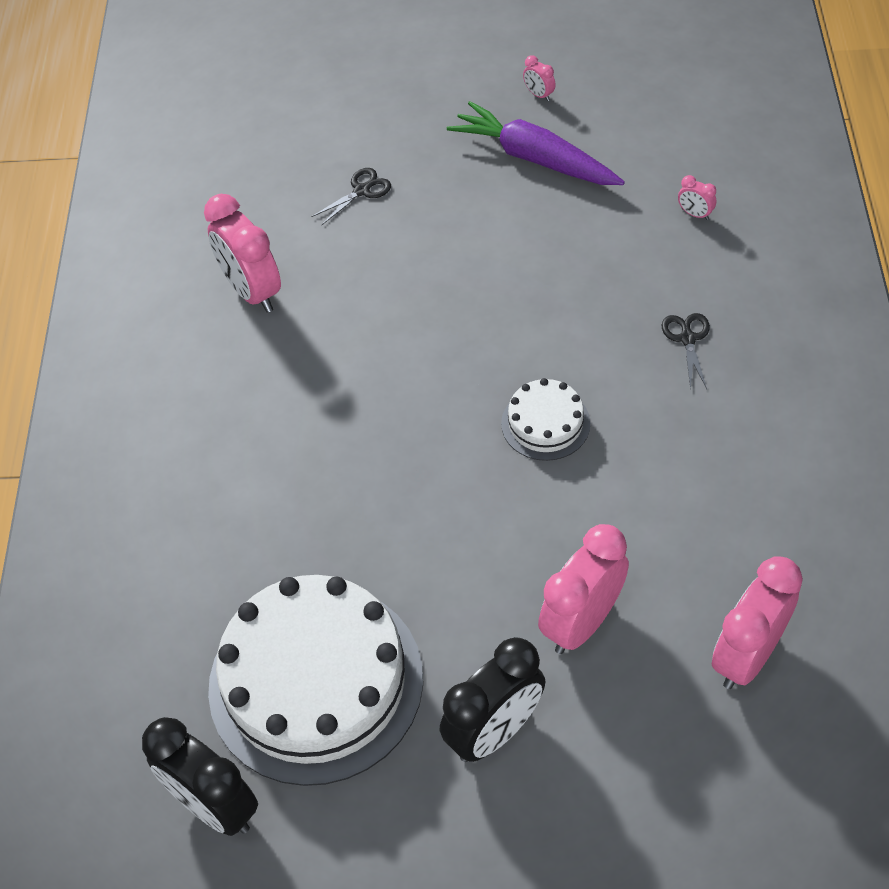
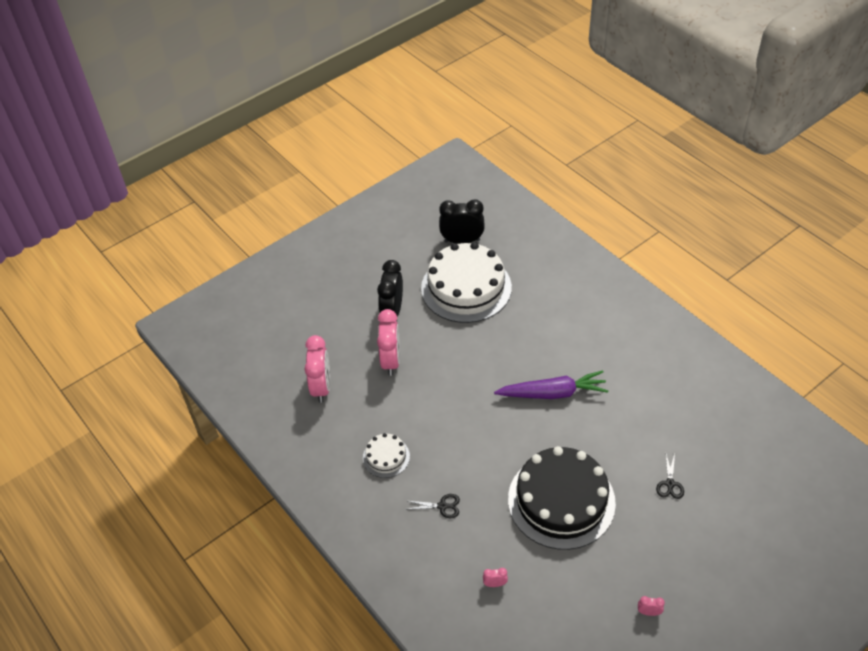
camera: 140 degrees right, 5 degrees down
(252, 291) = (655, 400): pink clock -> none
(518, 251) = (561, 500): none -> black cake
(534, 158) = (607, 564): purple carrot -> purple carrot (552, 393)
(545, 423) = (470, 425): white cake -> white cake (386, 457)
(687, 338) = (442, 506): black scissors -> black scissors turned 45 degrees counterclockwise

